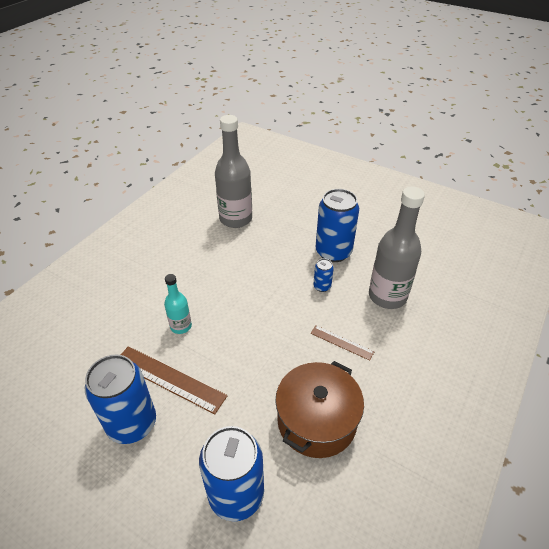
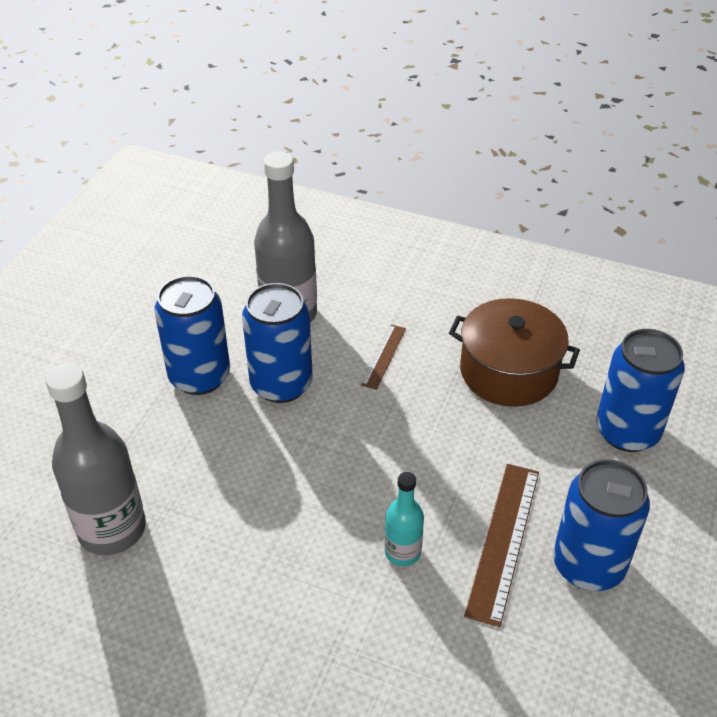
camera: 100 degrees left, 0 degrees up
(322, 286) = (281, 384): blue can -> blue can, size x2.21

